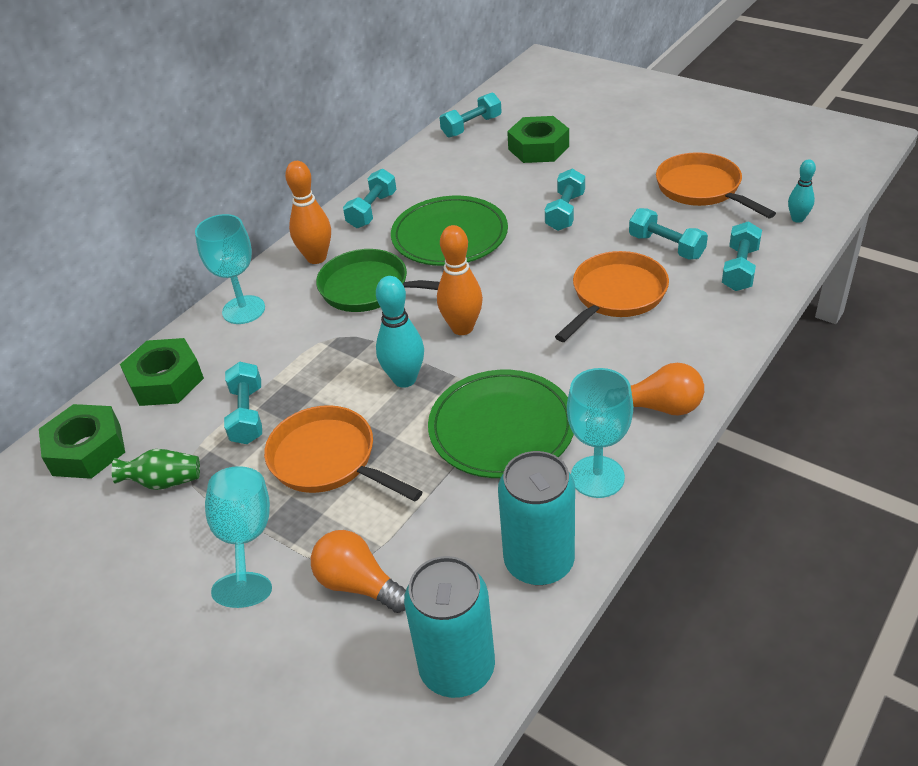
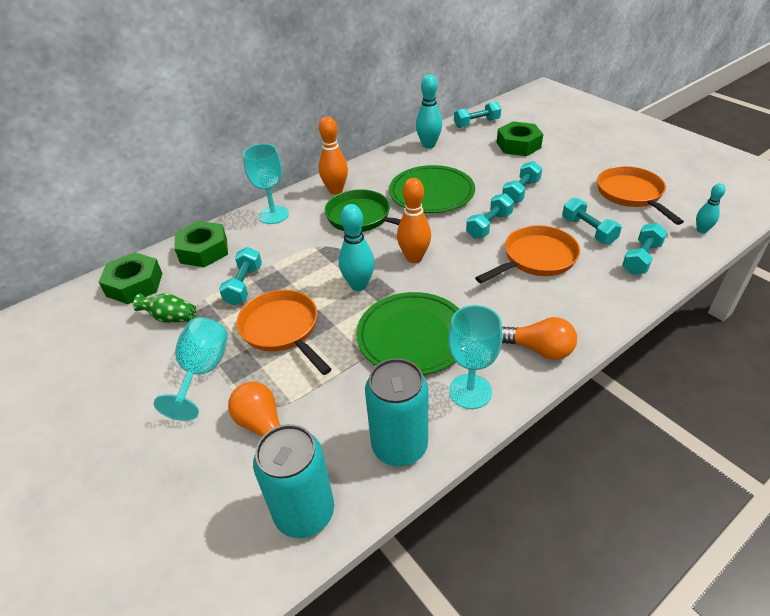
camera: 15 degrees right, 0 degrees up
(372, 210) = (386, 166): turquoise dumbbell -> turquoise dumbbell (489, 225)
(418, 169) = (428, 145): none -> turquoise bowling pin

